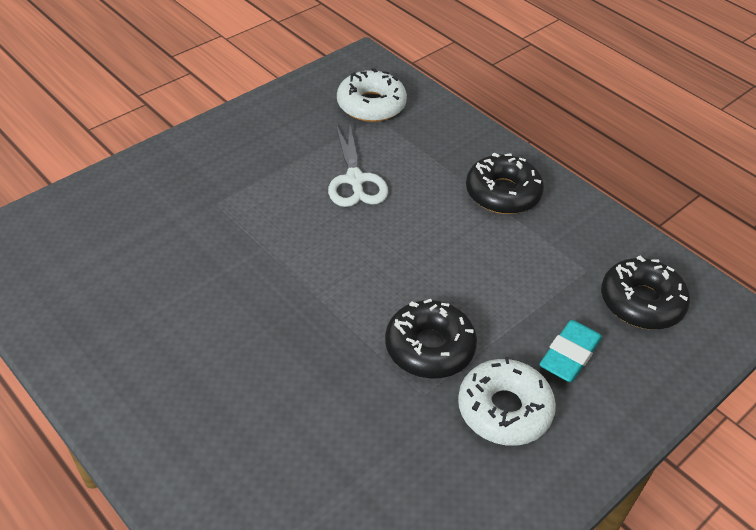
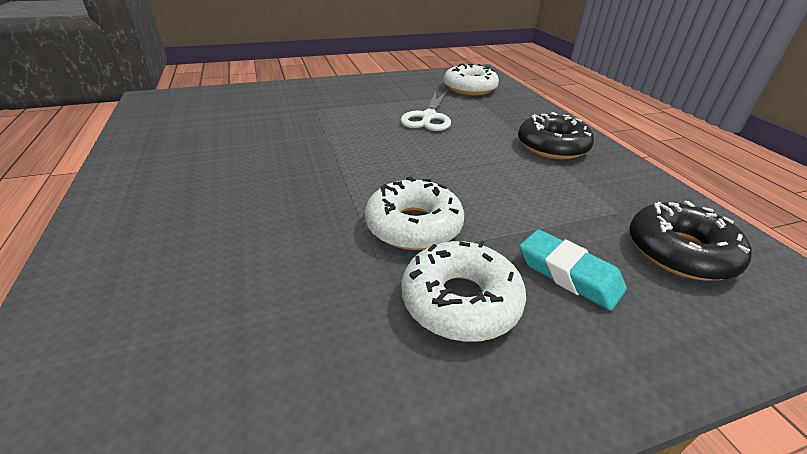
camera: 25 degrees right, 10 degrees down
(429, 347) = (413, 226): black donut -> white donut
(569, 355) = (568, 274): turquoise eraser -> turquoise eraser turned 75 degrees clockwise

